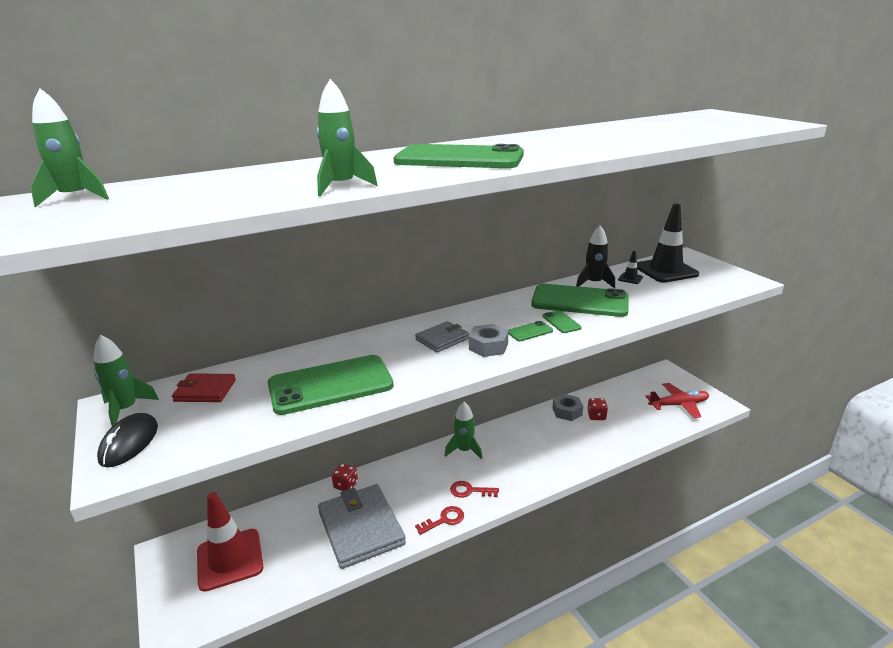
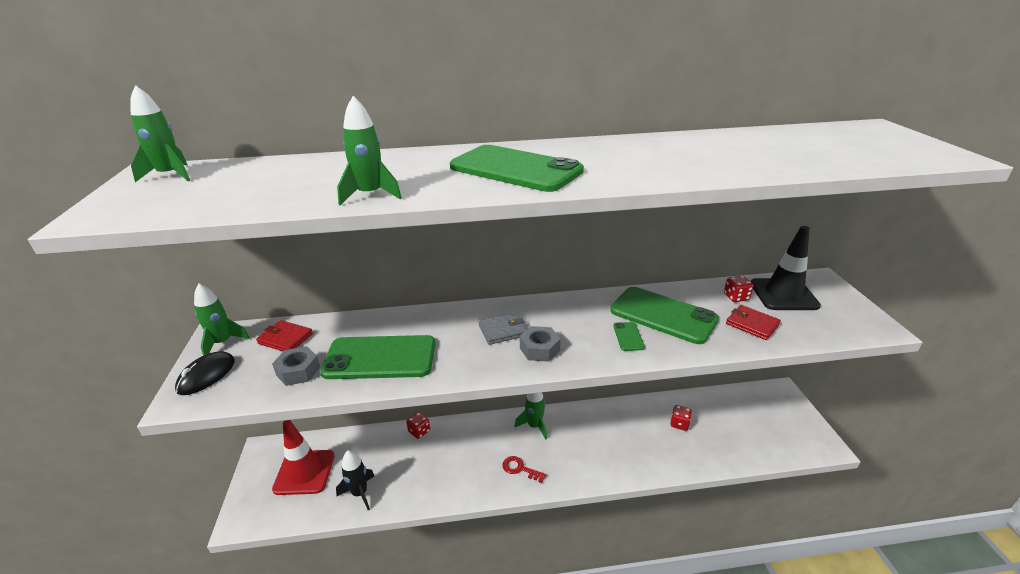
camera: 20 degrees right, 5 degrees up
(361, 528) = (413, 476): grey wallet -> none
(444, 520) = (484, 491): red key -> none
(530, 331) = (590, 341): green phone -> none
(567, 411) = (651, 411): grey nut -> grey nut (298, 371)
(594, 283) = (692, 295): black rocket -> black rocket (360, 493)
(630, 278) = (736, 297): black traffic cone -> red dice
(656, 295) = (752, 324): none -> red wallet
(678, 405) = (776, 434): red plane -> none

